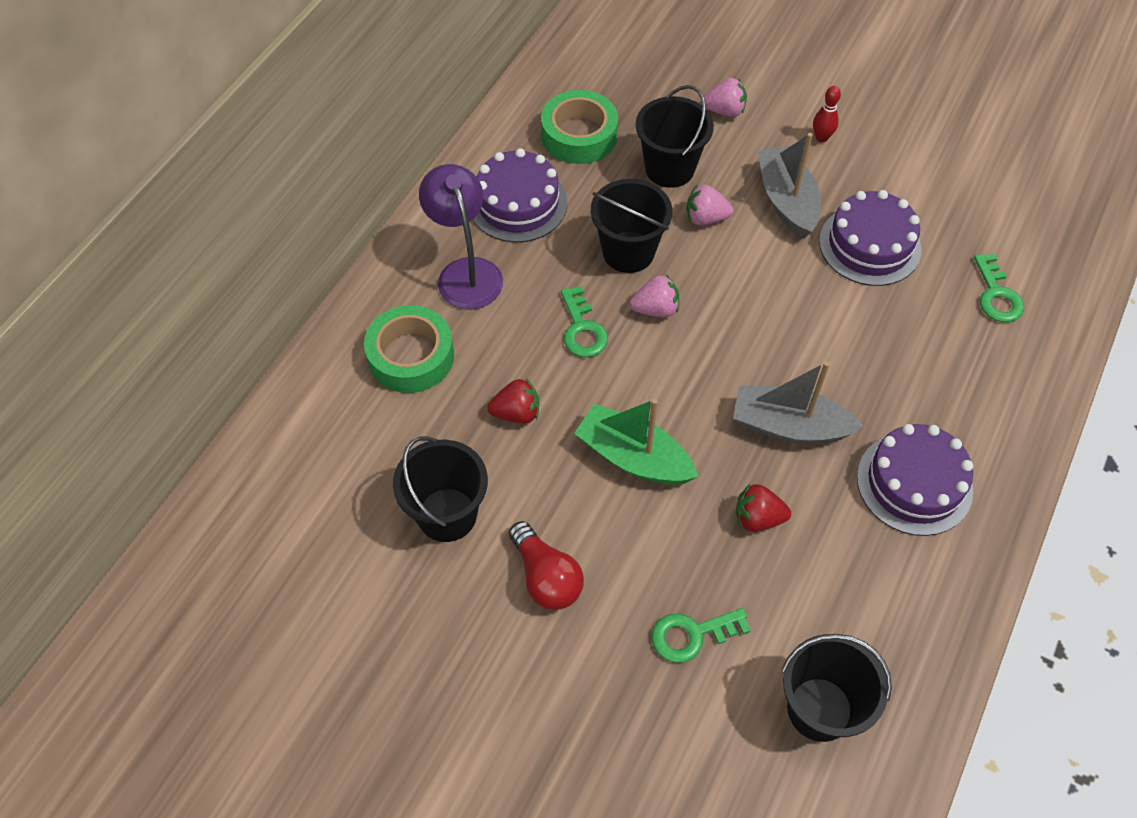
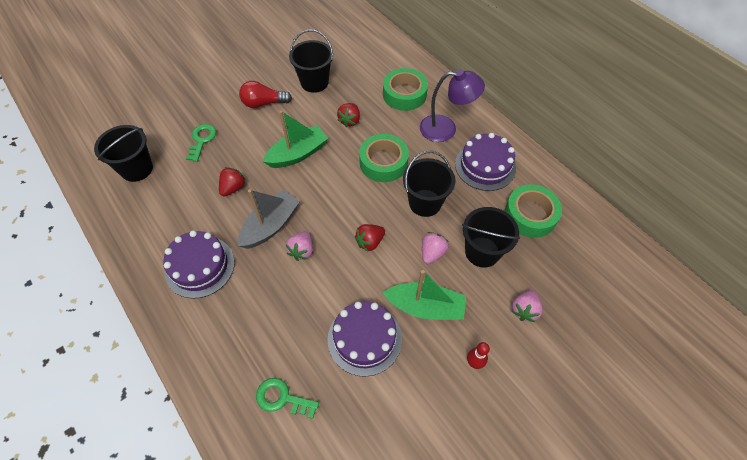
camera: 115 degrees right, 0 degrees up
(582, 329) = (383, 162): green key -> green tape
(655, 309) = (378, 199): pink strawberry -> pink strawberry (302, 251)
(734, 292) = (370, 242): none -> red strawberry
(786, 201) = (425, 307): grey boat -> green boat

